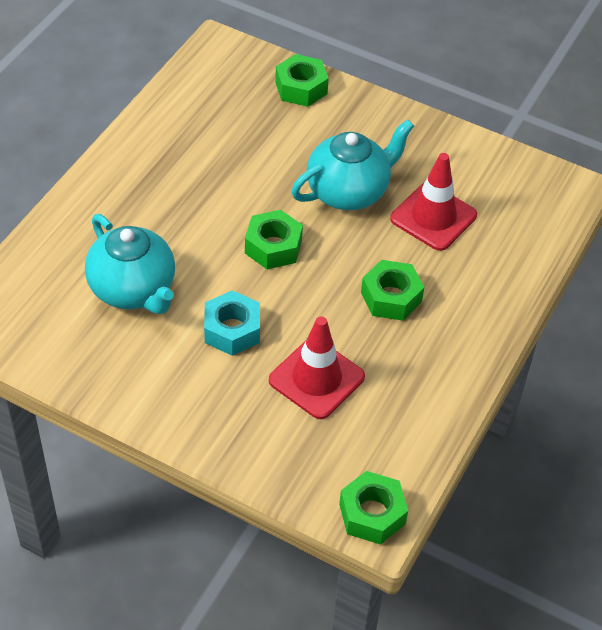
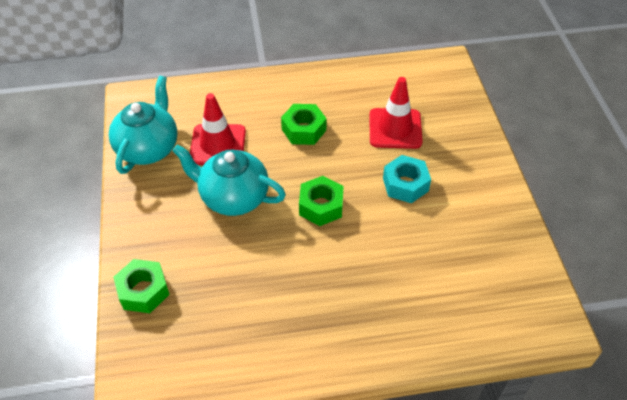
camera: 125 degrees left, 0 degrees up
(133, 289) = (432, 254): turquoise teapot -> turquoise teapot (148, 148)
(372, 514) = (446, 67): green nut -> none

